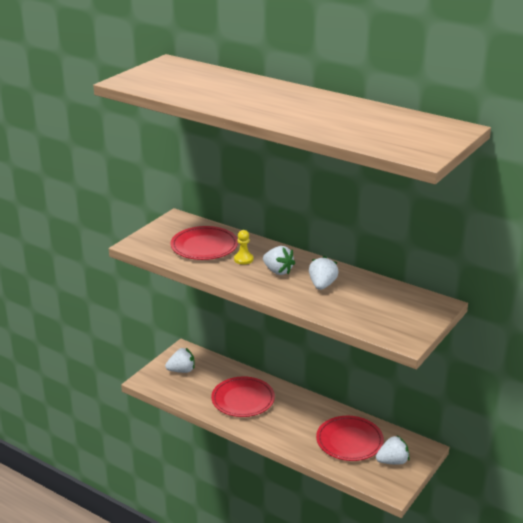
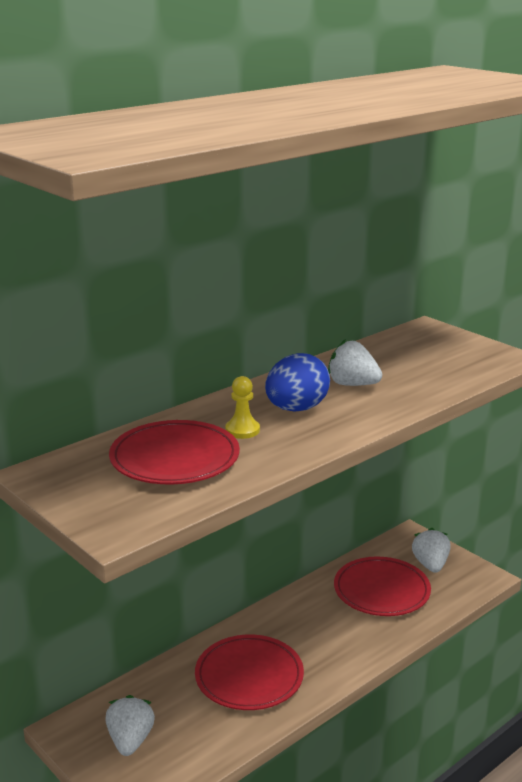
camera: 75 degrees left, 5 degrees down
(278, 271) = (296, 409): white strawberry -> blue egg

